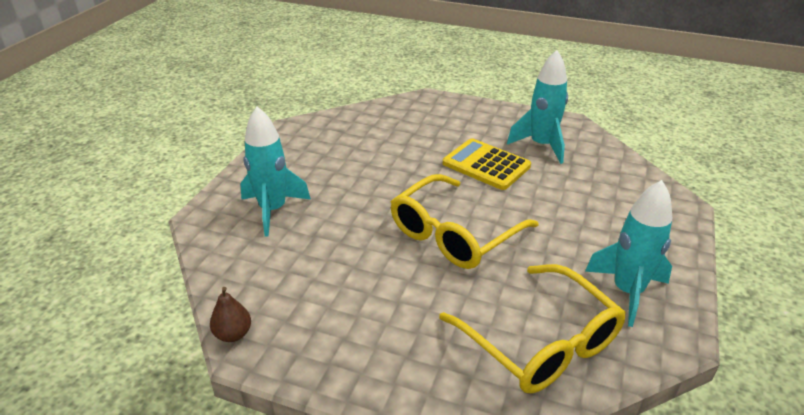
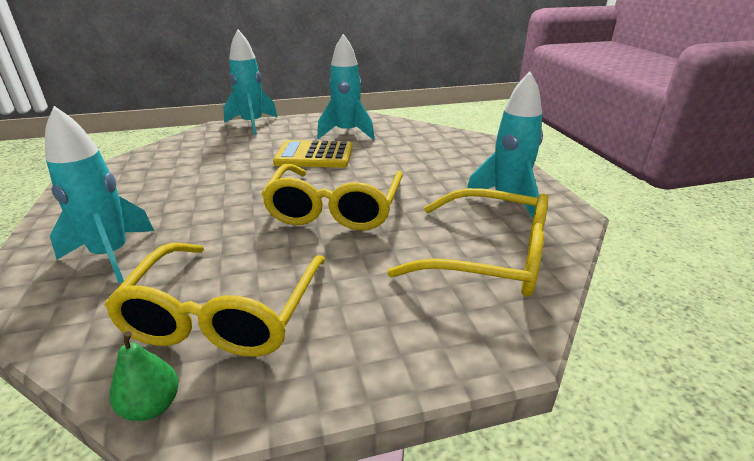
camera: 35 degrees left, 5 degrees down
(233, 334) = (152, 406): brown pear -> green pear
(309, 292) = (224, 313): none -> yellow glasses
(460, 104) = (252, 124): none -> turquoise rocket

